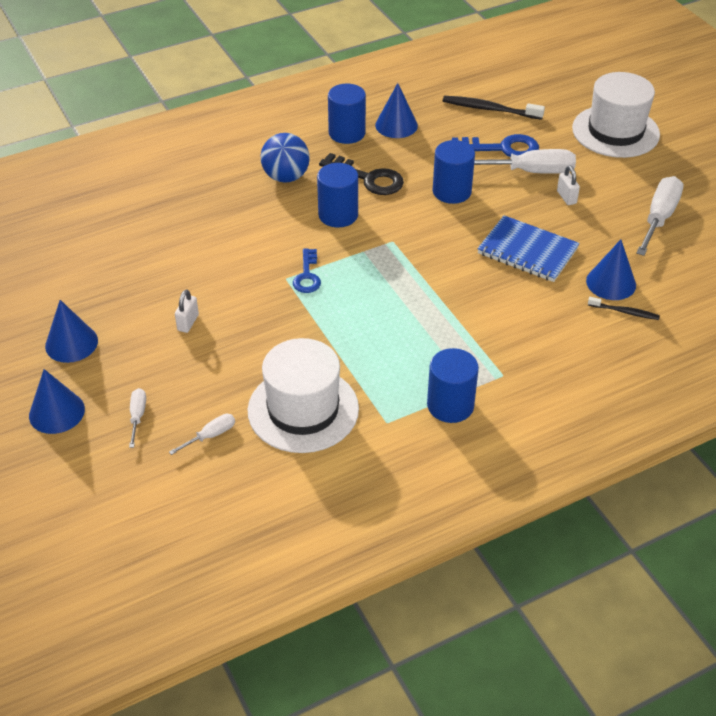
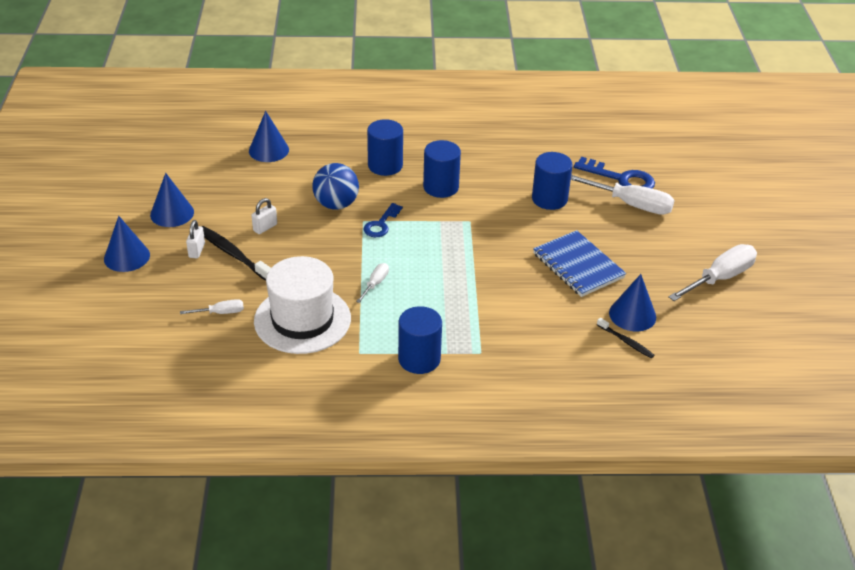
camera: 25 degrees right, 5 degrees down
(137, 416) = (179, 280): white screwdriver -> white screwdriver (375, 284)
(286, 177) = (421, 146): blue ball -> blue ball (336, 204)
(347, 133) = (496, 127): blue cylinder -> blue cylinder (385, 165)
(368, 178) = (487, 167): black key -> none
(396, 125) = (543, 133): blue cone -> blue cone (268, 150)
(489, 109) = (635, 144): black toothbrush -> black toothbrush (233, 254)
(566, 197) = (647, 235): white padlock -> white padlock (197, 250)
(615, 131) = (737, 196): white hat -> none

